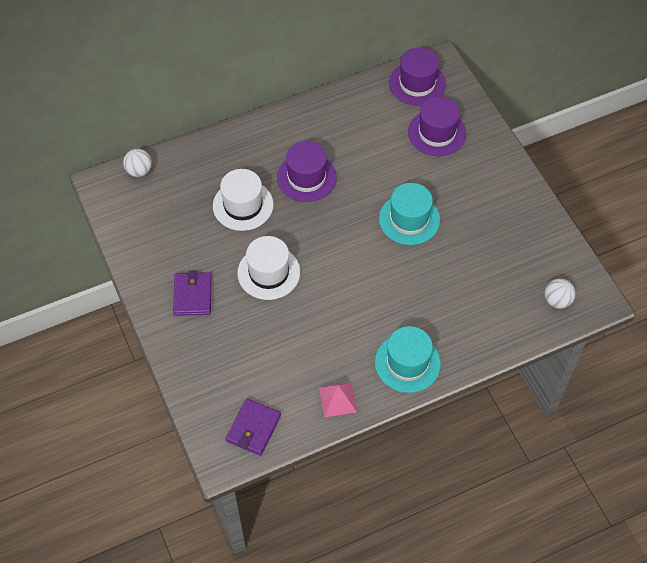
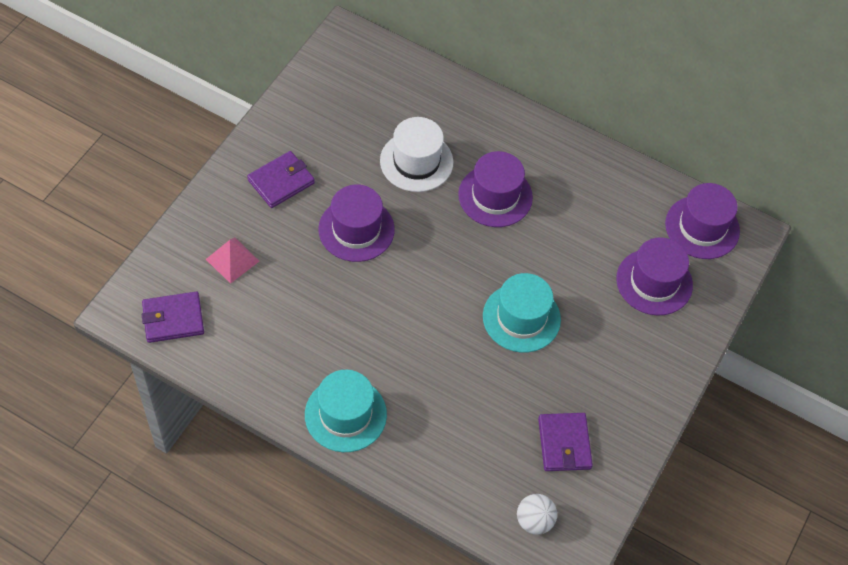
camera: 50 degrees right, 0 degrees up
(139, 171) = (385, 55): white ball -> none
(268, 272) = (356, 229): white hat -> purple hat
(338, 399) = (257, 374): pink pyramid -> pink pyramid (232, 260)
(515, 251) = (564, 444): none -> purple wallet

